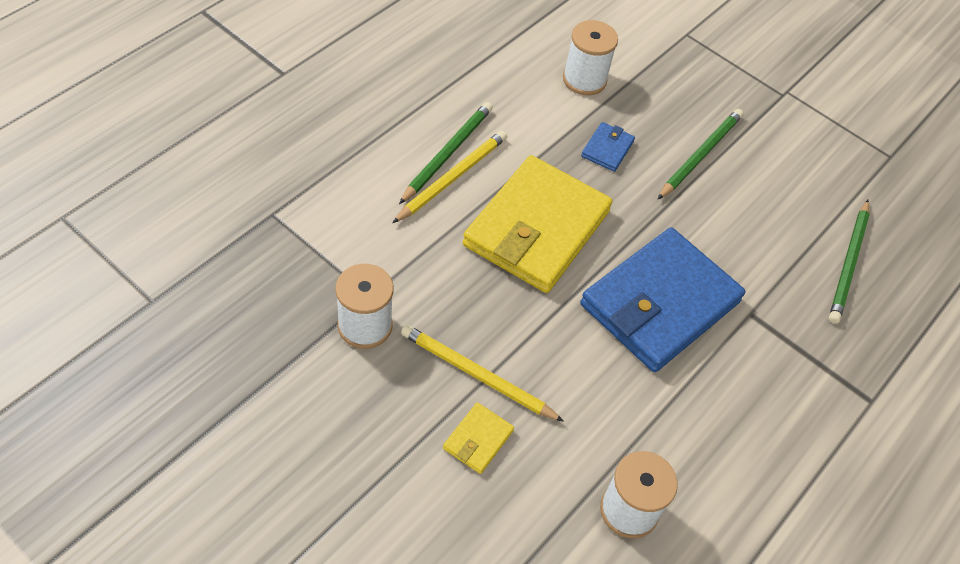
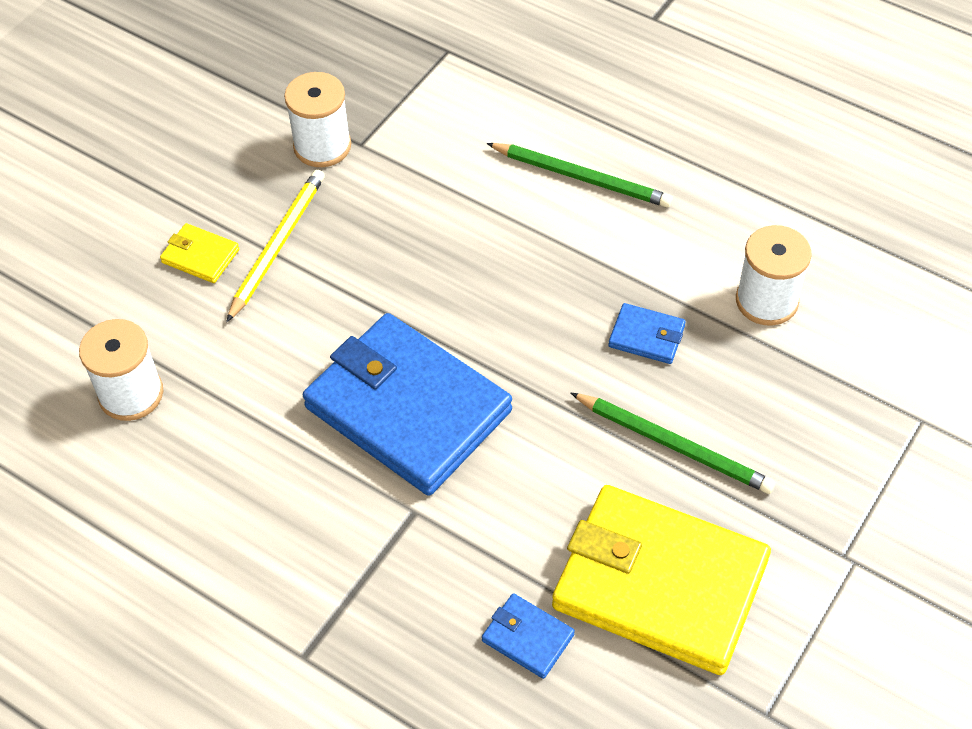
camera: 90 degrees right, 0 degrees up
(452, 178) = (545, 187): yellow pencil -> none
(536, 228) = (491, 275): yellow wallet -> yellow wallet (660, 584)
(848, 264) = (528, 638): green pencil -> blue wallet

